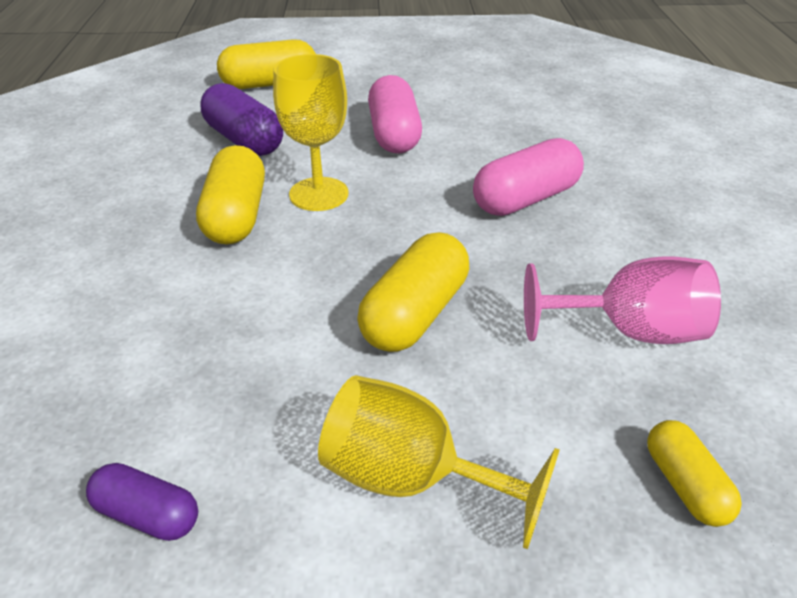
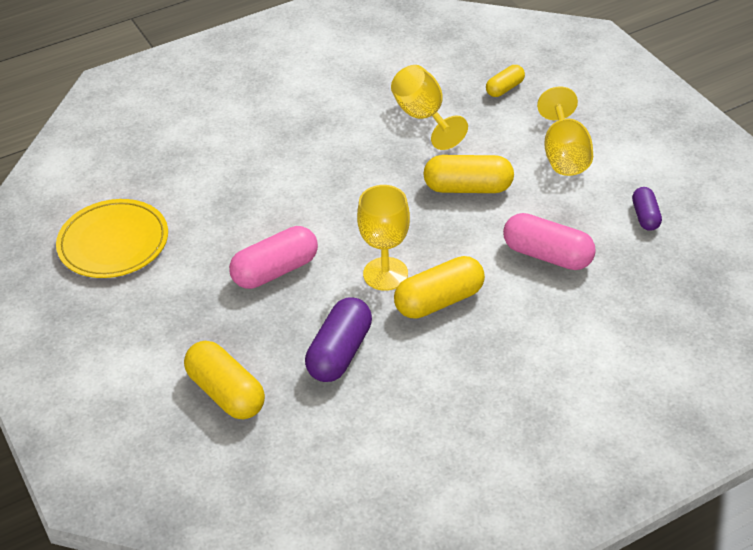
camera: 115 degrees left, 5 degrees up
(511, 72) = (113, 243): none -> yellow plate
(525, 199) = (324, 180): pink capsule -> pink capsule (547, 255)
(629, 331) = (423, 117): pink goblet -> yellow goblet

